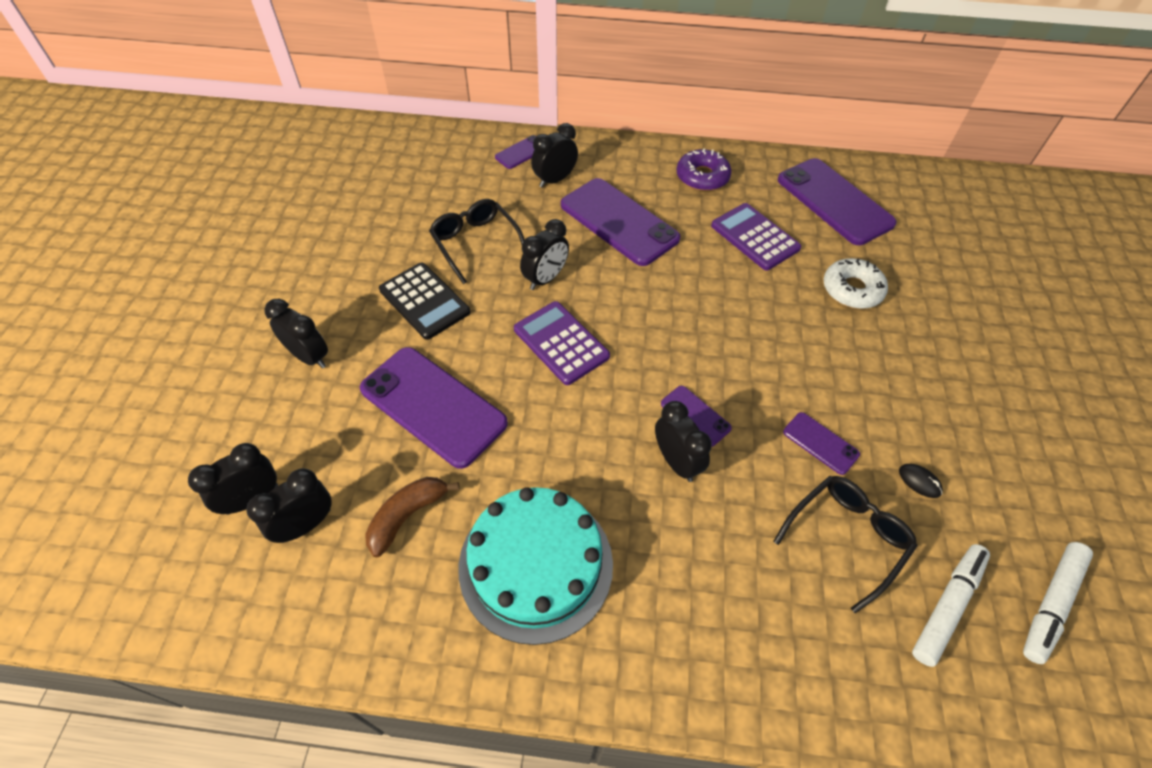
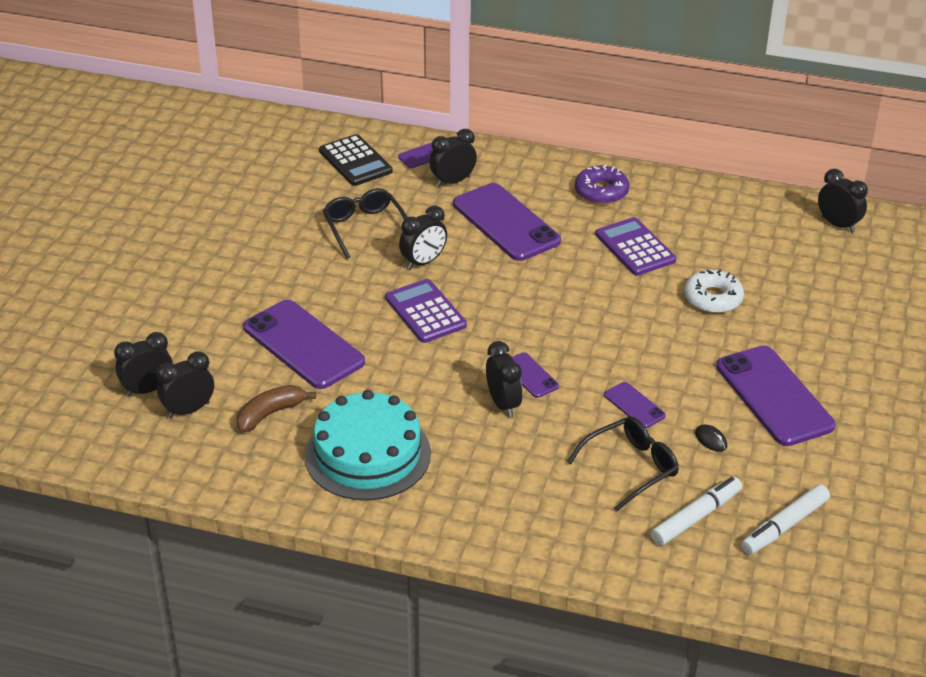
camera: 10 degrees right, 15 degrees down
(309, 357) = (202, 300): black clock -> black clock (838, 224)
(424, 301) = (309, 269): black calculator -> black calculator (355, 161)
(834, 201) = (727, 225): purple phone -> purple phone (774, 396)

